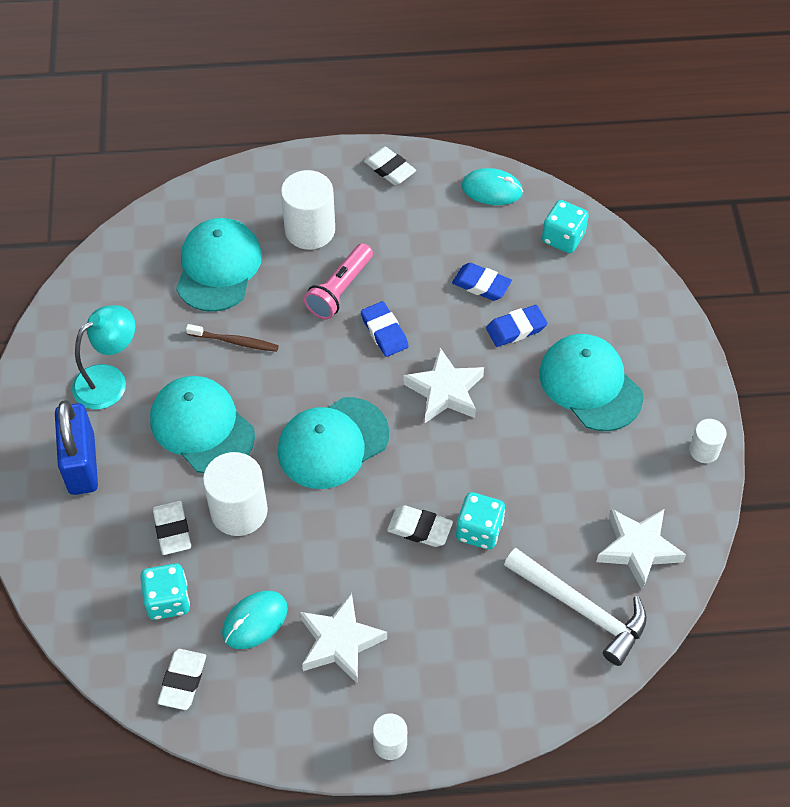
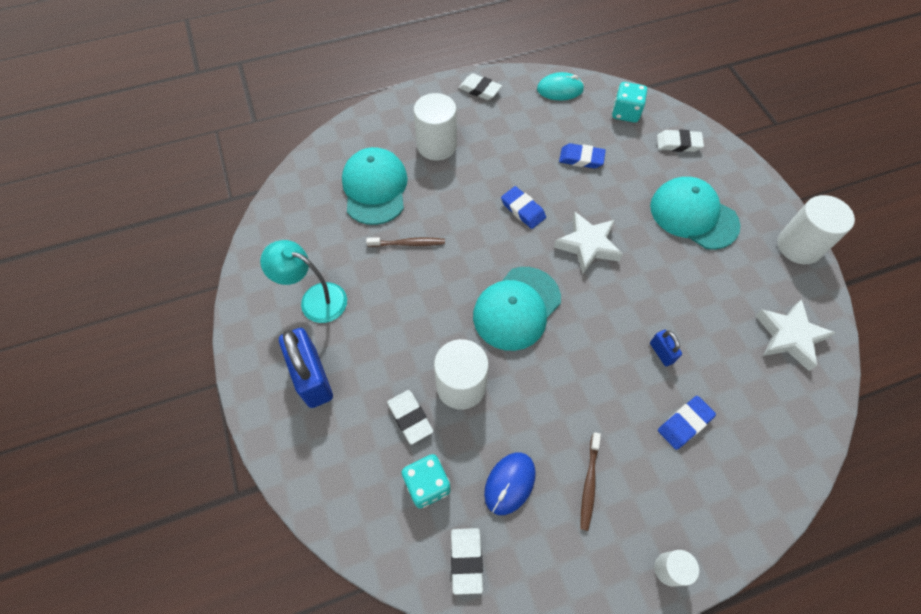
camera: 15 degrees left, 5 degrees up
(109, 380) = (315, 299): turquoise lamp -> turquoise lamp turned 105 degrees counterclockwise
(202, 427) = (405, 320): turquoise cap -> none
(255, 621) = (509, 483): turquoise mouse -> blue mouse
(339, 290) = (476, 185): pink flashlight -> none
(340, 642) = (589, 483): white star -> brown toothbrush
(419, 528) = (614, 363): white eraser -> white eraser (678, 143)
(479, 530) = (661, 352): turquoise dice -> blue padlock
(516, 329) = (620, 185): blue eraser -> blue eraser (684, 423)
(581, 609) = (770, 399): white hammer -> none
(704, 450) = (799, 246): white cylinder -> white cylinder, size x1.84

